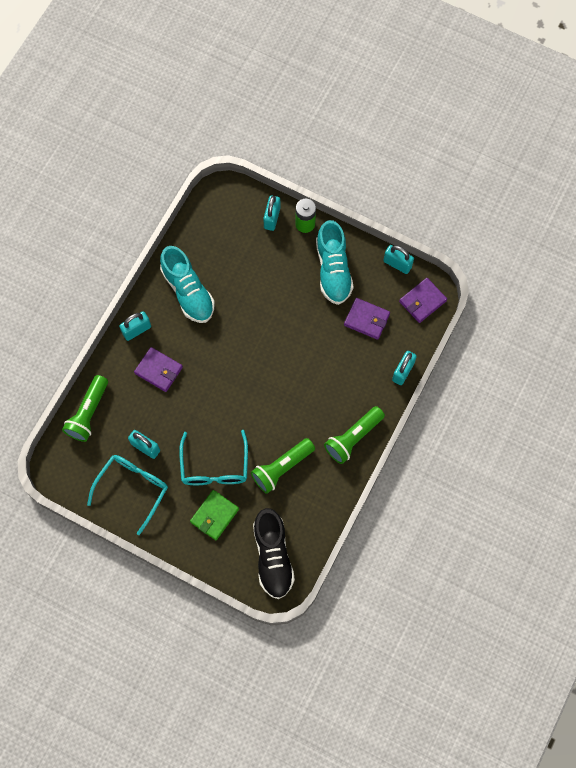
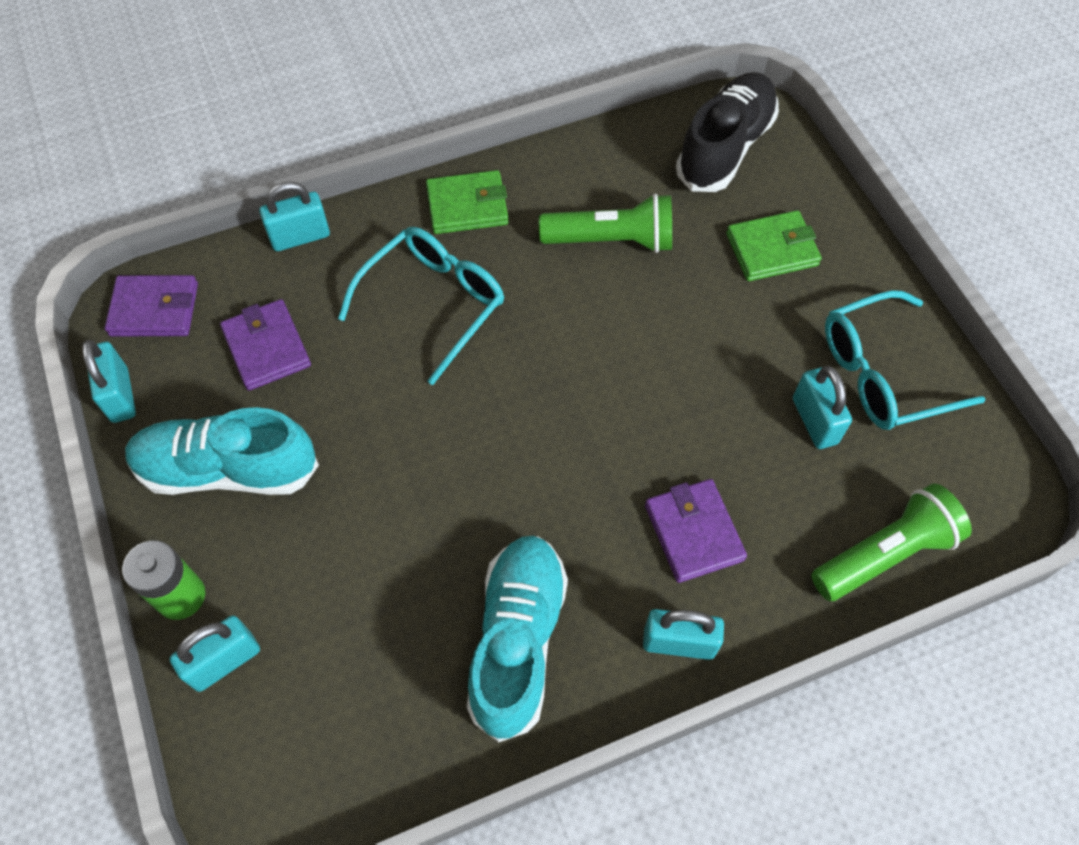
camera: 140 degrees left, 10 degrees down
(214, 466) = (716, 313): turquoise glasses -> turquoise glasses (432, 305)
(333, 270) = (228, 469): turquoise shoe -> turquoise shoe turned 120 degrees counterclockwise
(353, 438) = (467, 206): green flashlight -> green wallet

